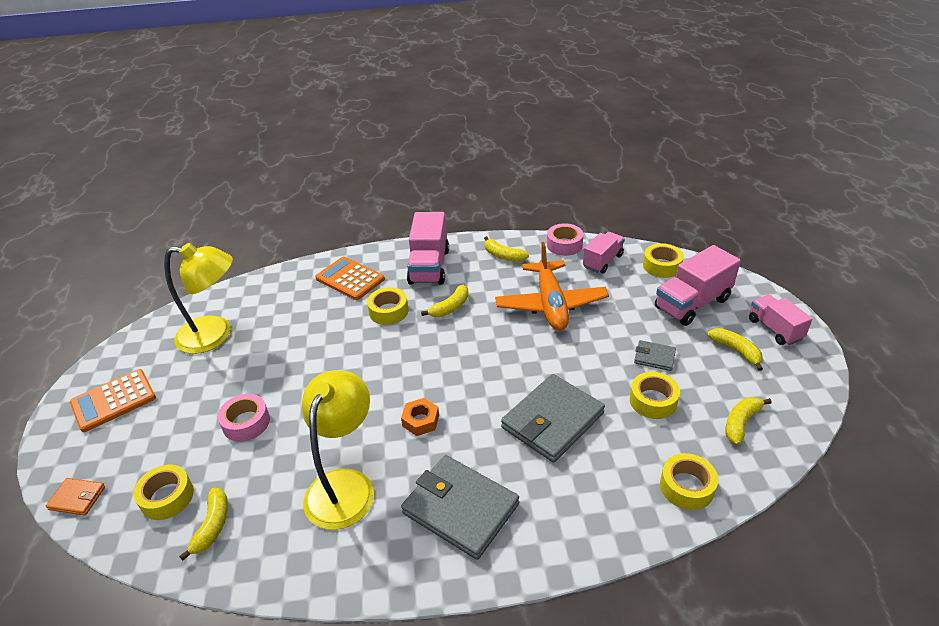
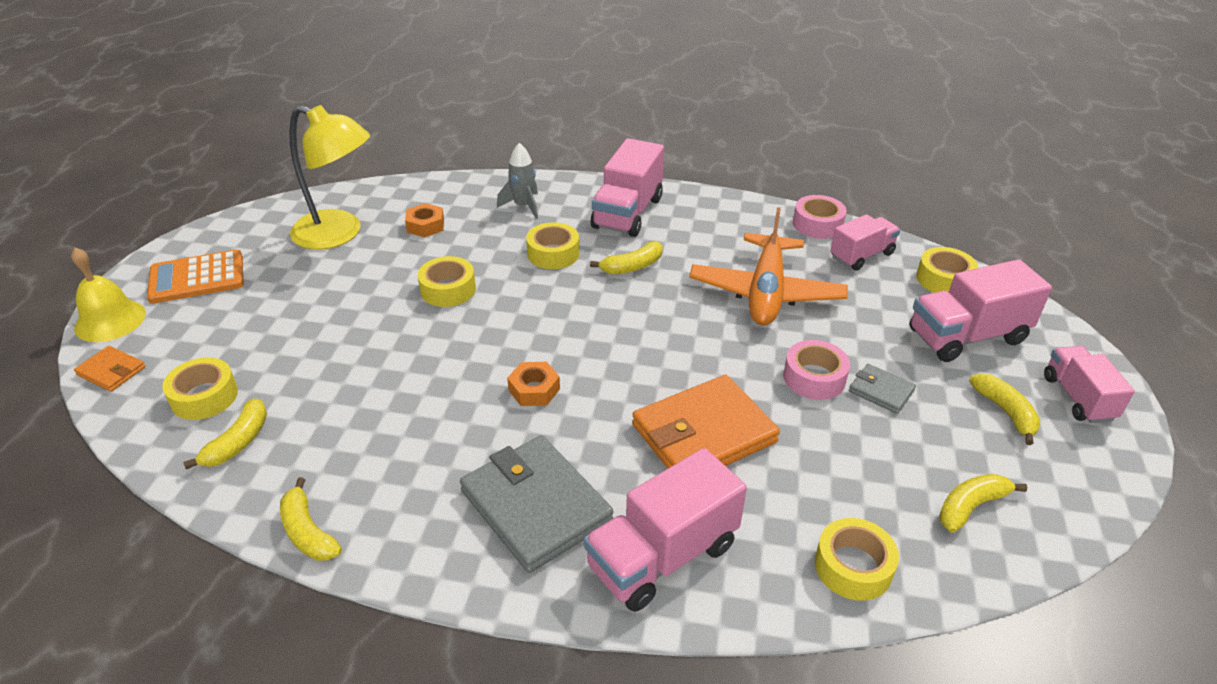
camera: 15 degrees right, 0 degrees up
(55, 456) = (110, 320): none -> yellow bell
(246, 423) = (328, 338): pink tape -> pink tape (814, 378)
(281, 312) = (425, 225): none -> orange nut
(345, 485) = (408, 439): yellow lamp -> none
(350, 279) = (523, 206): orange calculator -> grey rocket
(503, 256) = (729, 220): yellow banana -> yellow banana (308, 532)
(552, 420) = (704, 434): grey wallet -> orange wallet
(562, 518) = (662, 556): none -> pink truck
(653, 401) = (854, 445): yellow tape -> yellow tape (448, 289)

